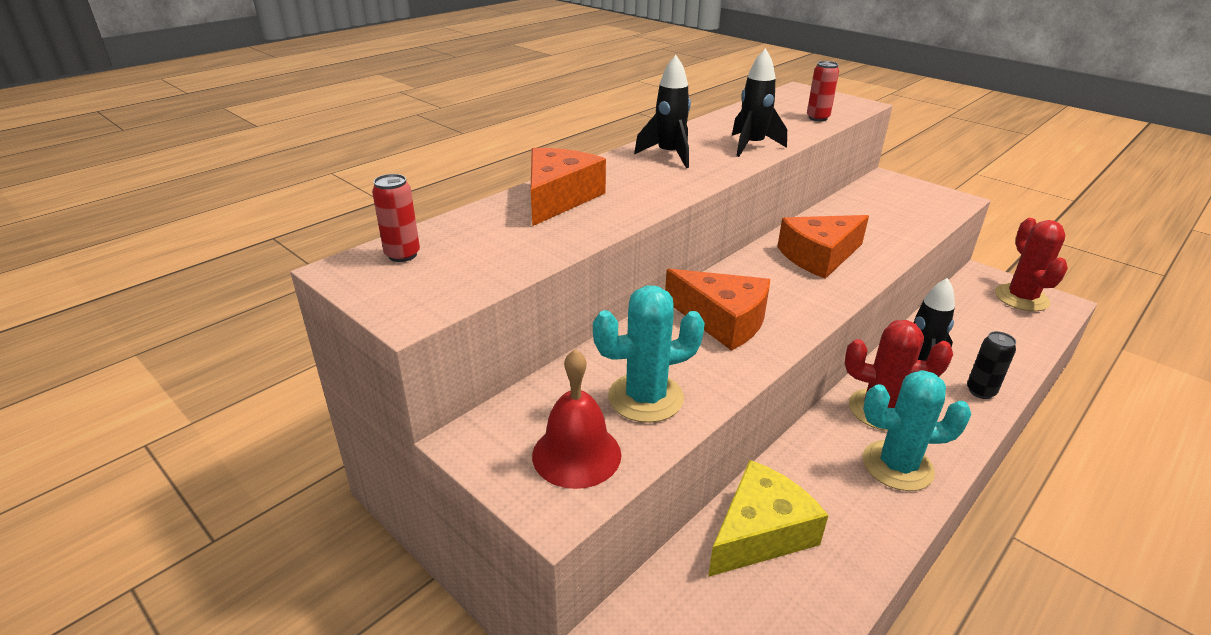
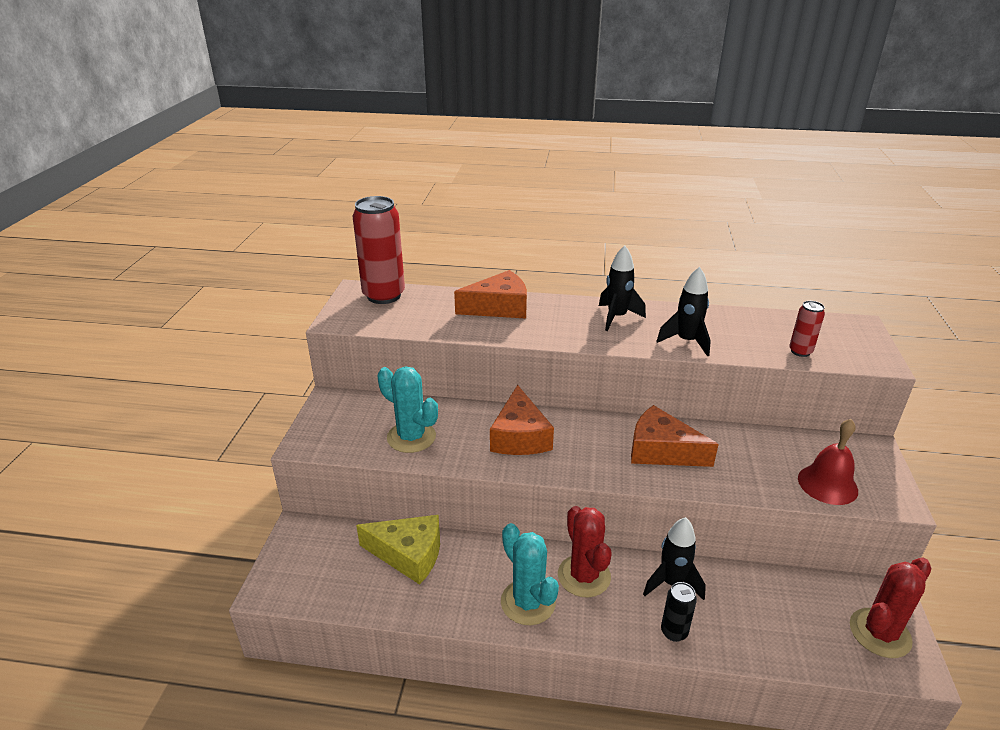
camera: 55 degrees right, 0 degrees up
(402, 255) = (384, 295): red can -> red can, size x2.08
(576, 454) = (345, 434): red bell -> red bell (827, 484)

